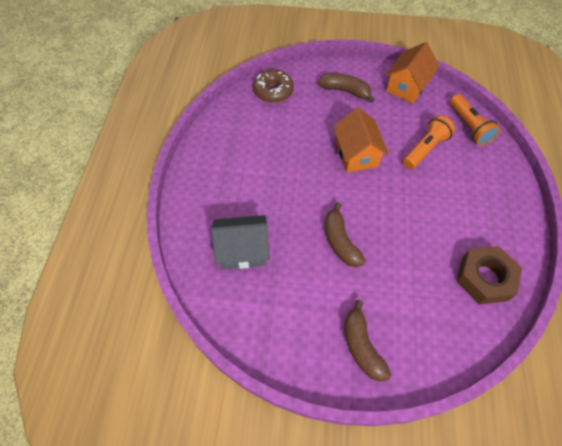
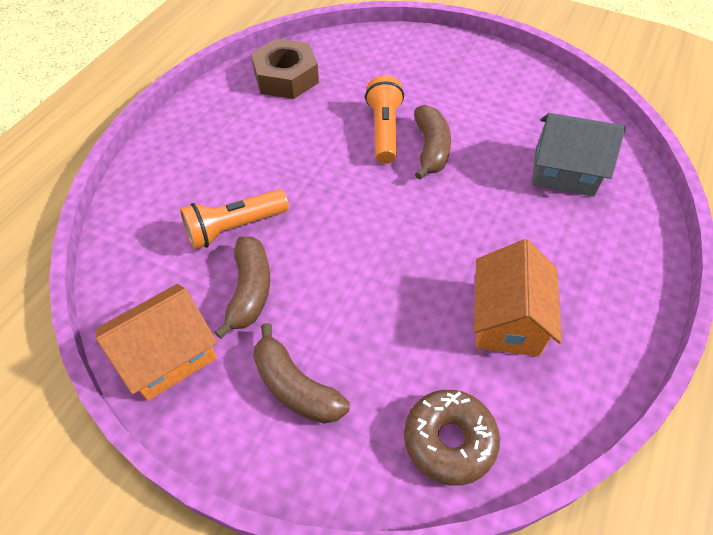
camera: 160 degrees left, 5 degrees down
(357, 154) = (347, 251): orange house -> orange house (507, 320)
(362, 346) = (450, 63): brown banana -> brown banana (250, 290)
(469, 126) = (135, 242): orange flashlight -> orange flashlight (384, 130)

